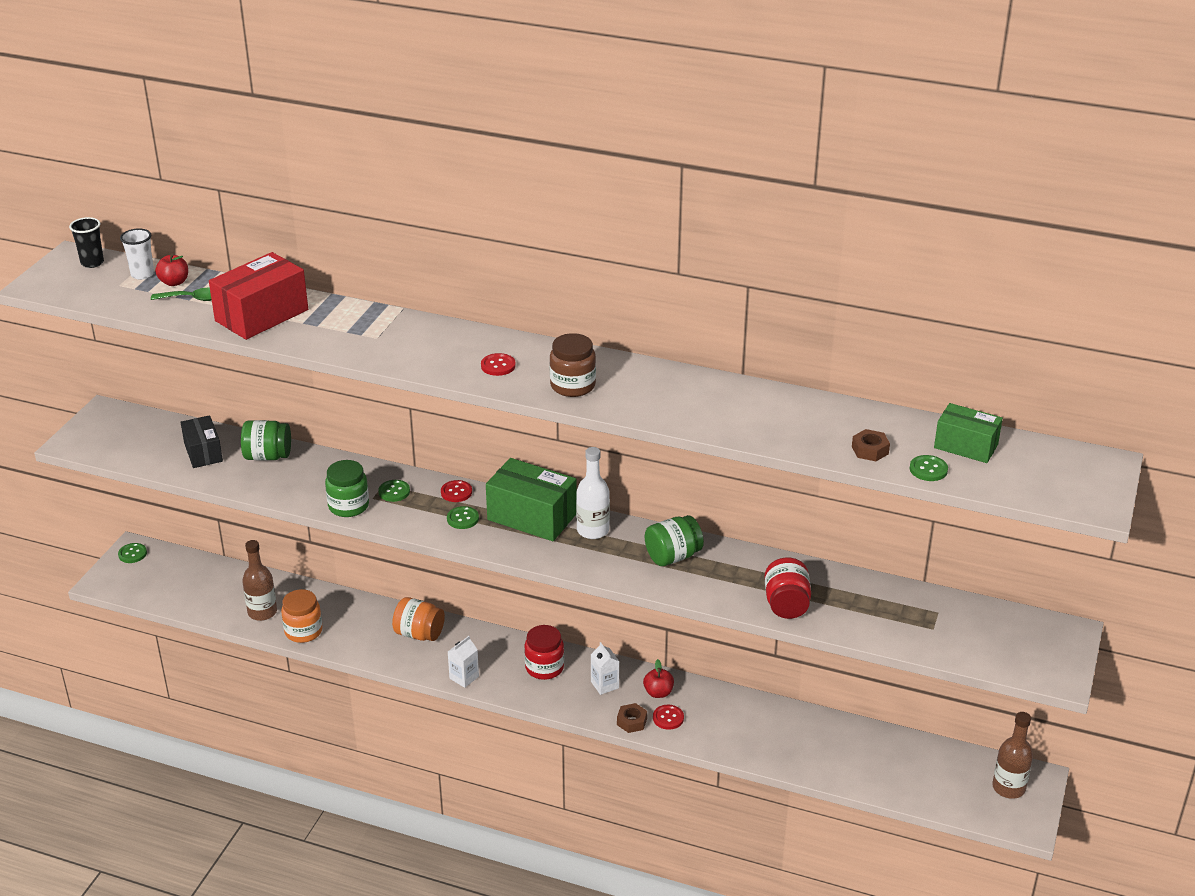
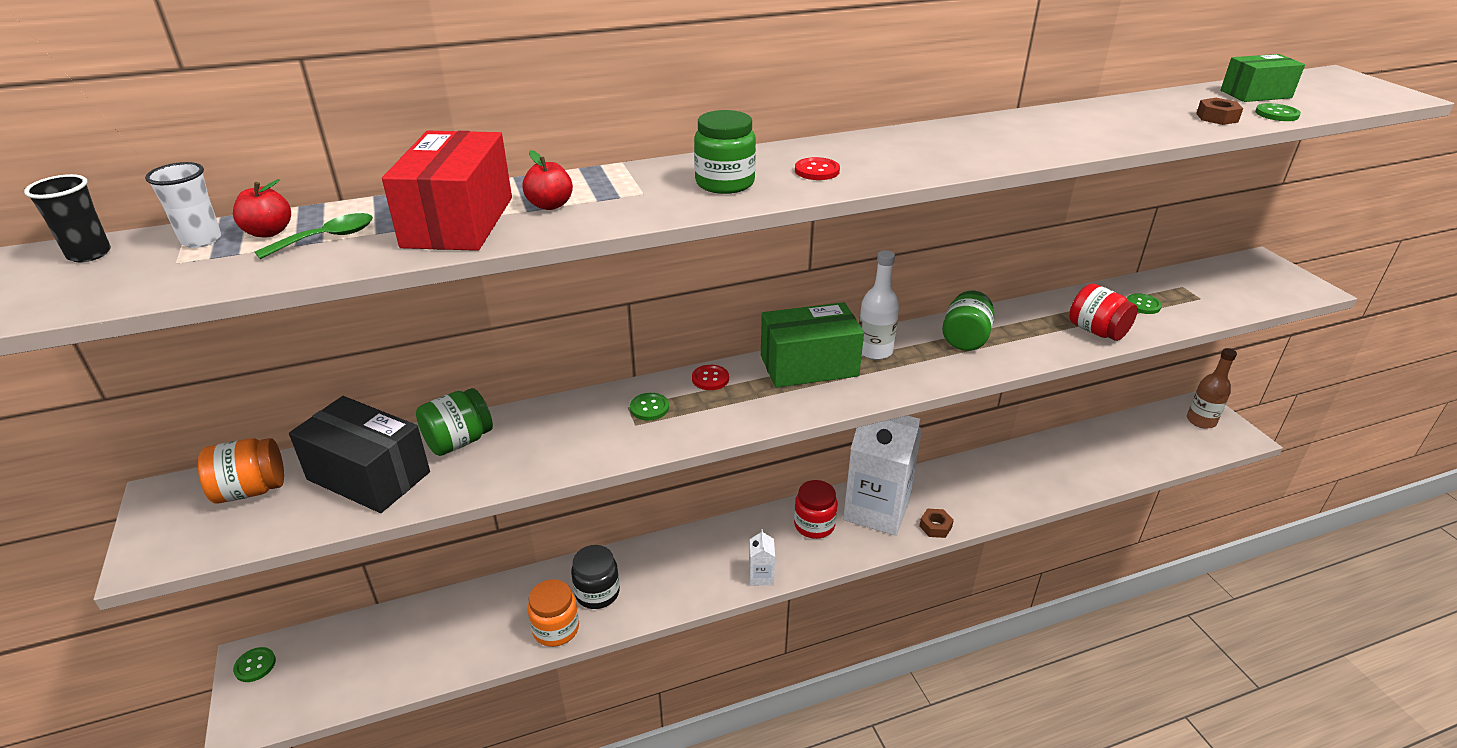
camera: 40 degrees left, 0 degrees up
(203, 452) = (369, 476): black box -> black box, size x1.58
(262, 612) = (488, 636): brown bottle -> none
(348, 506) = (621, 445): green jar -> green jar (725, 183)
(350, 625) = (597, 593): none -> black jar
(419, 634) = (672, 561): orange jar -> orange jar (251, 490)
(462, 519) = (752, 398): green button -> green button (1143, 305)
(573, 386) = (916, 160): brown jar -> none
(604, 685) = (876, 510): white carton -> white carton, size x2.48
(658, 693) = (921, 491): red apple -> red apple (550, 205)
(668, 718) = (955, 507): red button -> none

